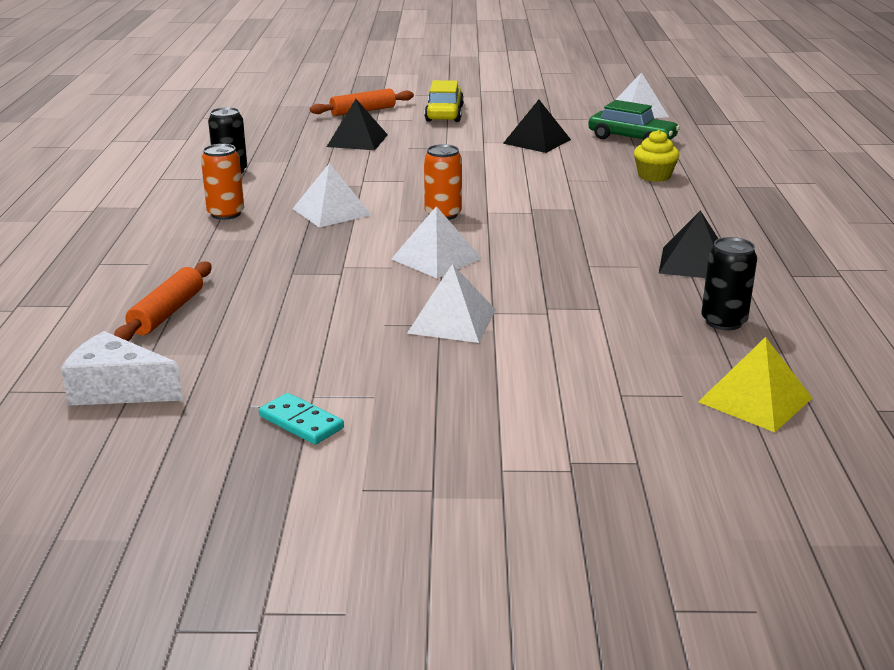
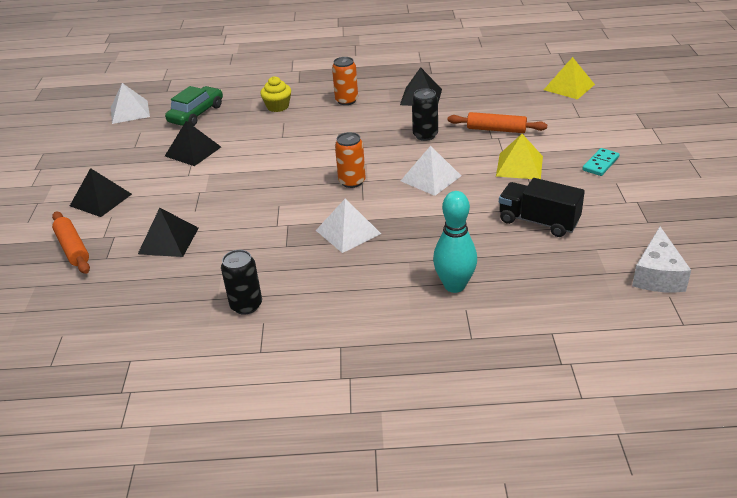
camera: 90 degrees left, 10 degrees up
(167, 313) = (547, 278): orange rolling pin -> orange rolling pin (496, 129)
(193, 260) = (454, 285): none -> turquoise bowling pin
(226, 214) = (356, 287): orange can -> orange can (346, 100)
(295, 320) = (538, 221): none -> black truck
(301, 422) = (655, 202): turquoise domino -> turquoise domino (600, 164)
(444, 114) = (101, 200): yellow car -> black pyramid
(452, 321) = (519, 166): white pyramid -> yellow pyramid
(723, 322) = (493, 91): black can -> black can (425, 135)

